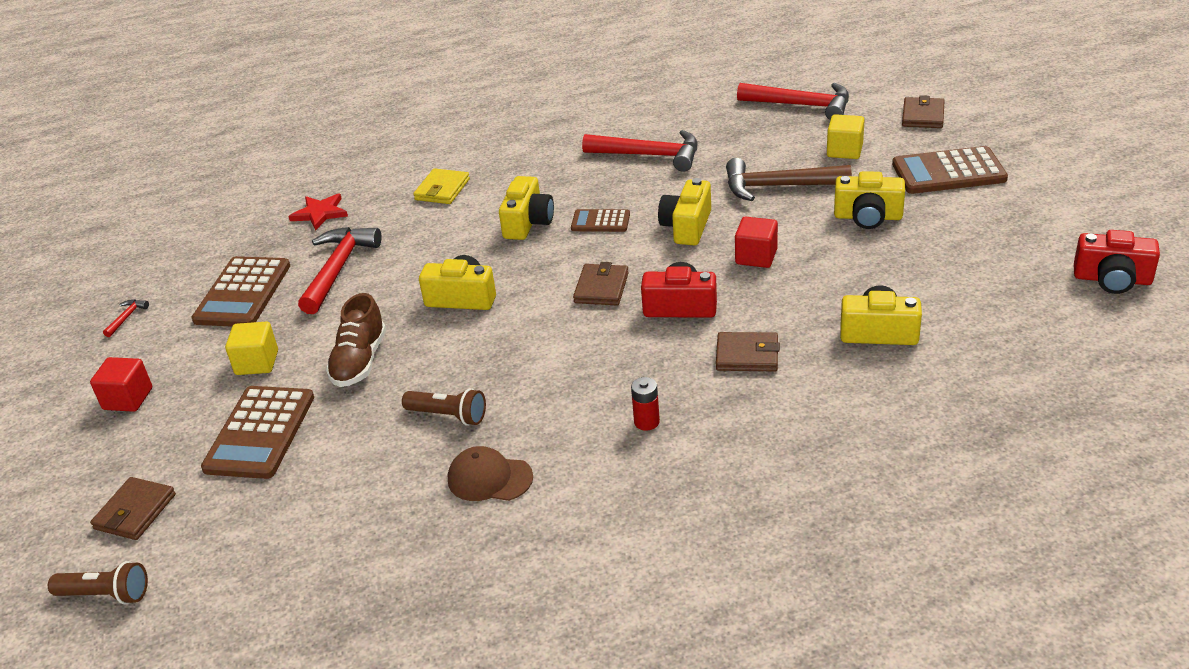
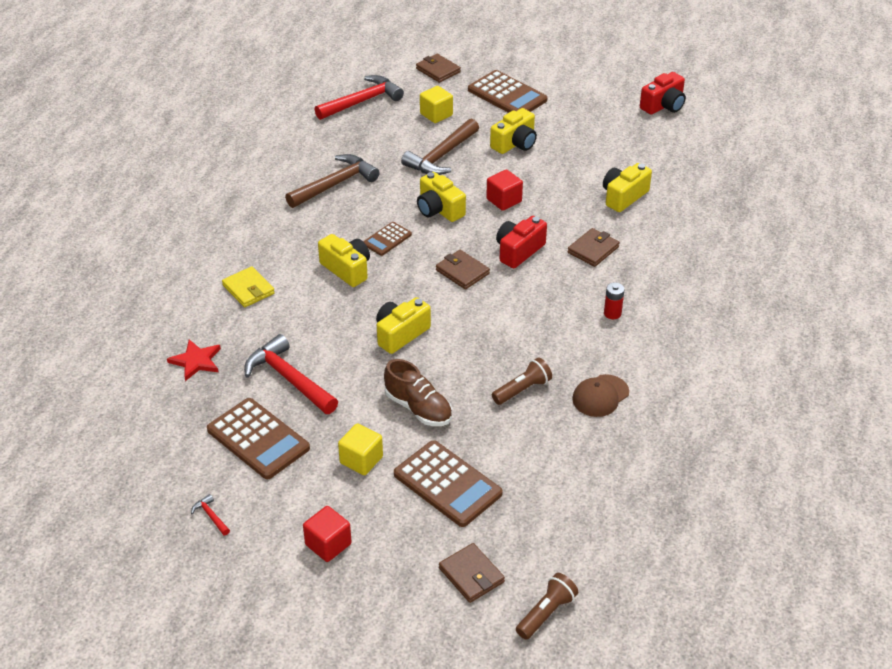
camera: 60 degrees left, 5 degrees up
(649, 155) = (335, 184): red hammer -> brown hammer
(948, 172) = (507, 95): brown calculator -> brown calculator turned 75 degrees counterclockwise

